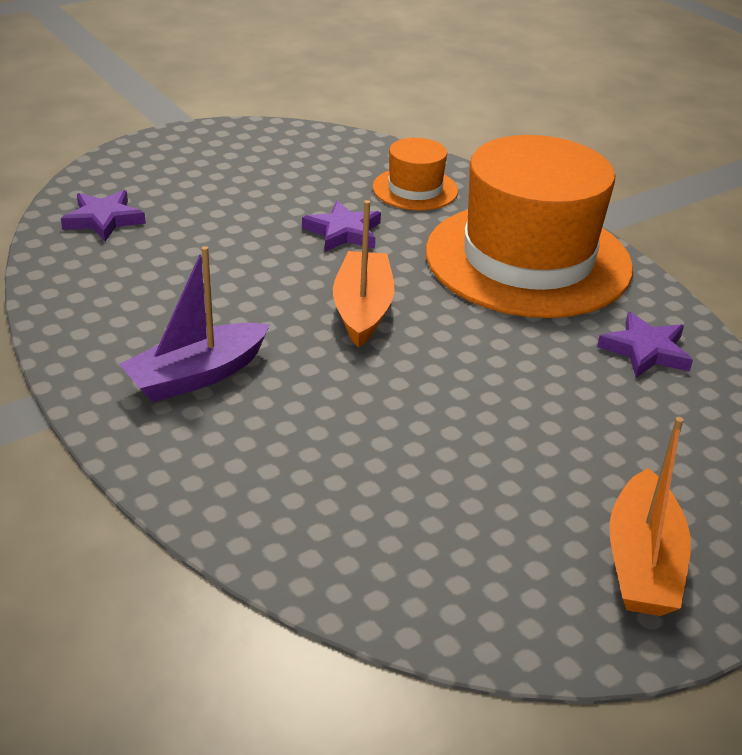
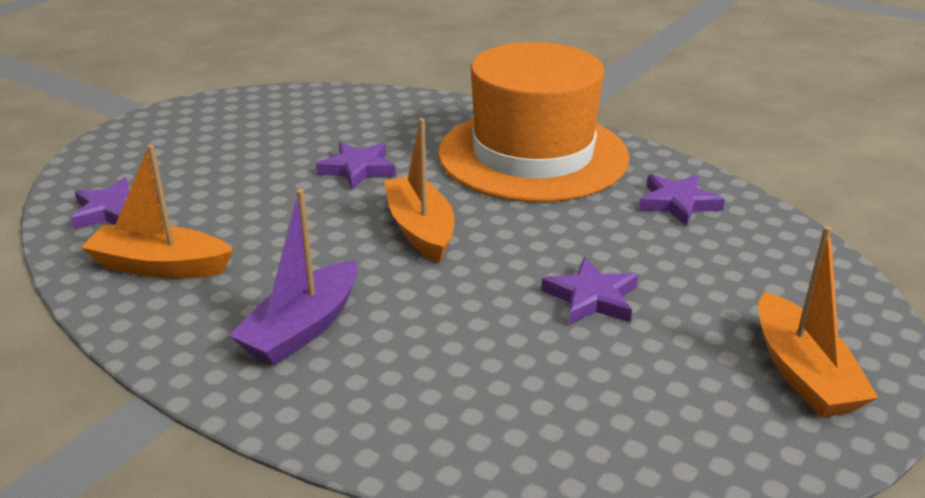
camera: 20 degrees left, 5 degrees down
(112, 283) = (160, 266): none -> orange boat
(415, 189) = (397, 120): orange hat -> none
(482, 424) = (591, 298): none -> purple star

